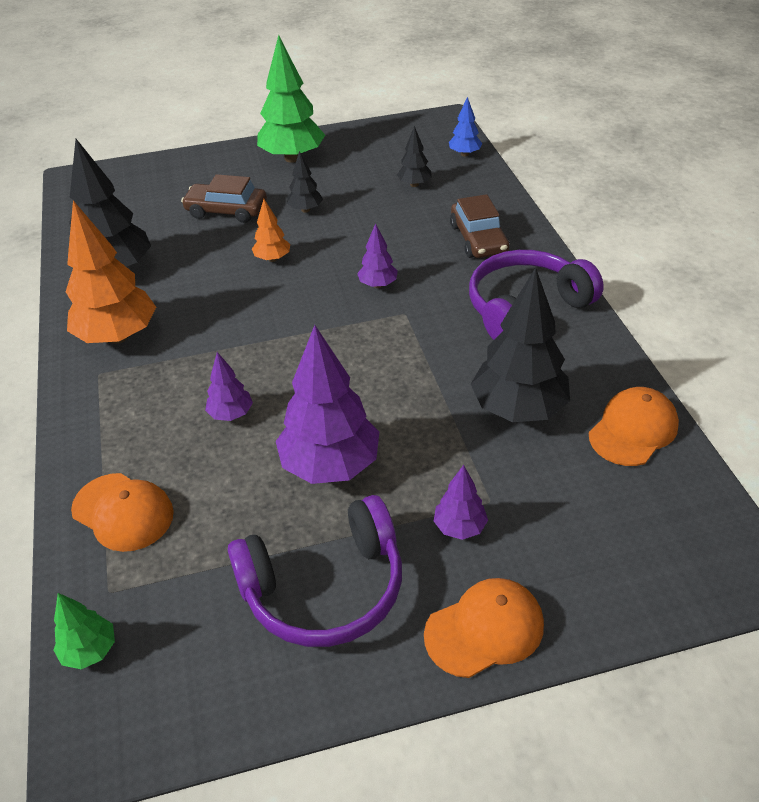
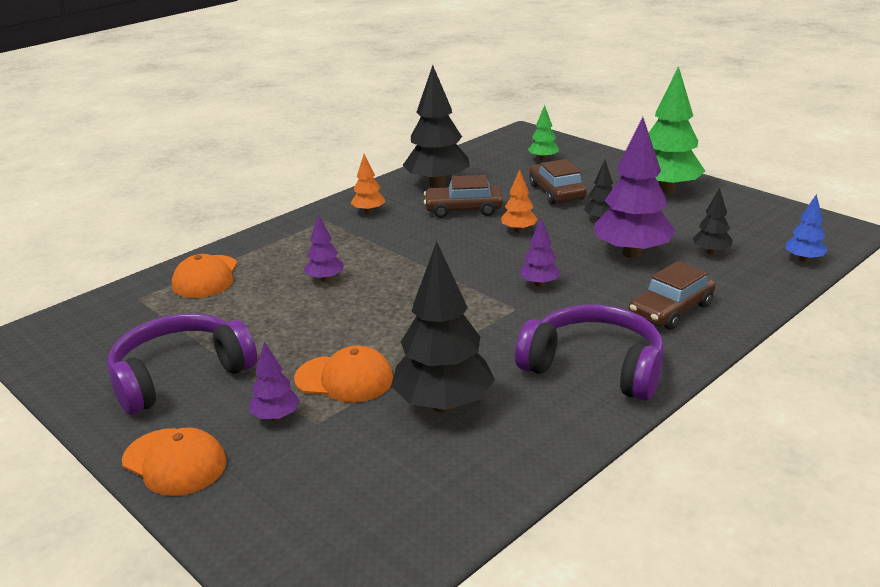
camera: 60 degrees right, 15 degrees down
(90, 650) = (89, 310): green tree -> green tree (543, 159)
(118, 336) = (369, 211): orange tree -> orange tree, size x0.49
(192, 274) = (463, 209): none -> brown car
(324, 588) = (180, 375): purple headphones -> purple headphones turned 105 degrees clockwise
(330, 465) = (302, 336): purple tree -> purple tree (632, 253)
(633, 430) = (474, 482): orange cap -> orange cap (344, 379)

